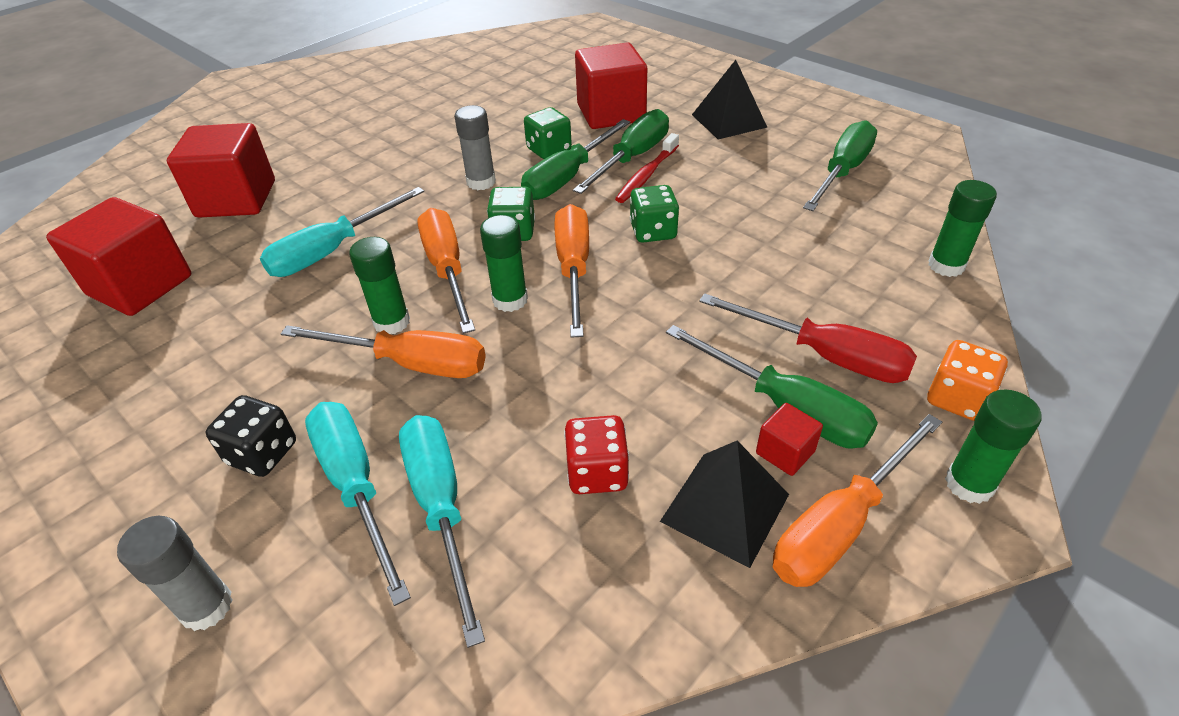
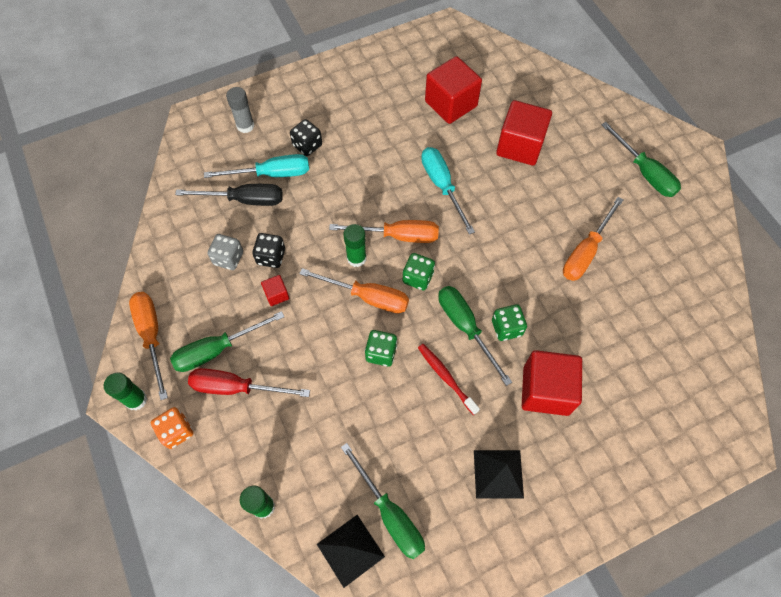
camera: 110 degrees right, 20 degrees up
(392, 322) = (366, 203): green glue stick -> none
(410, 364) = (332, 205): orange screwdriver -> orange screwdriver (585, 252)
(441, 507) = (244, 200): turquoise screwdriver -> black screwdriver
(481, 182) = (482, 275): grey glue stick -> none
(560, 407) = (271, 257): none -> black dice
(597, 472) = (228, 258): red dice -> grey dice
(632, 158) = (472, 378): green screwdriver -> green screwdriver (644, 172)
(725, 508) = (184, 297): black pyramid -> black pyramid (350, 550)
(785, 452) = (195, 335): red cube -> red cube (276, 295)
(824, 356) = (236, 387): red screwdriver -> red screwdriver turned 45 degrees clockwise

